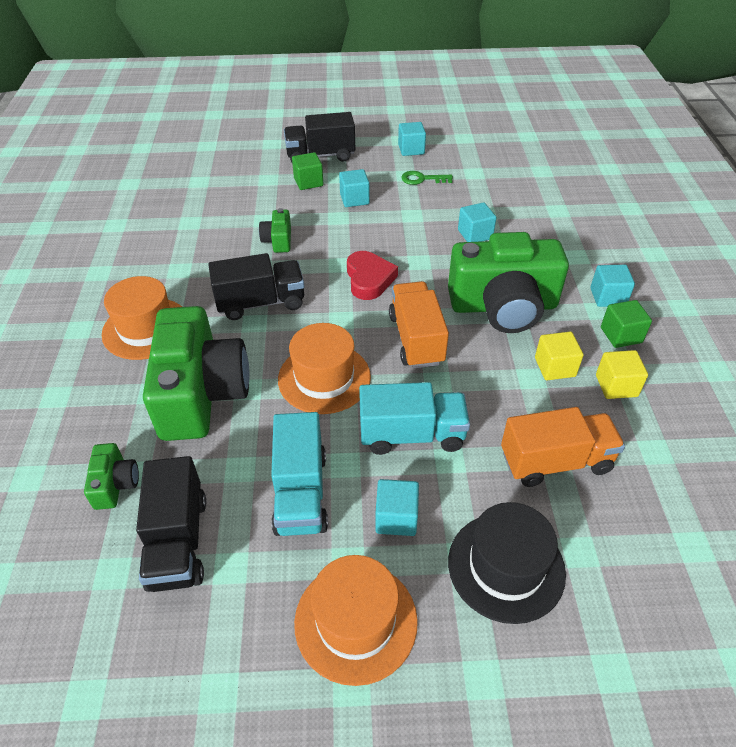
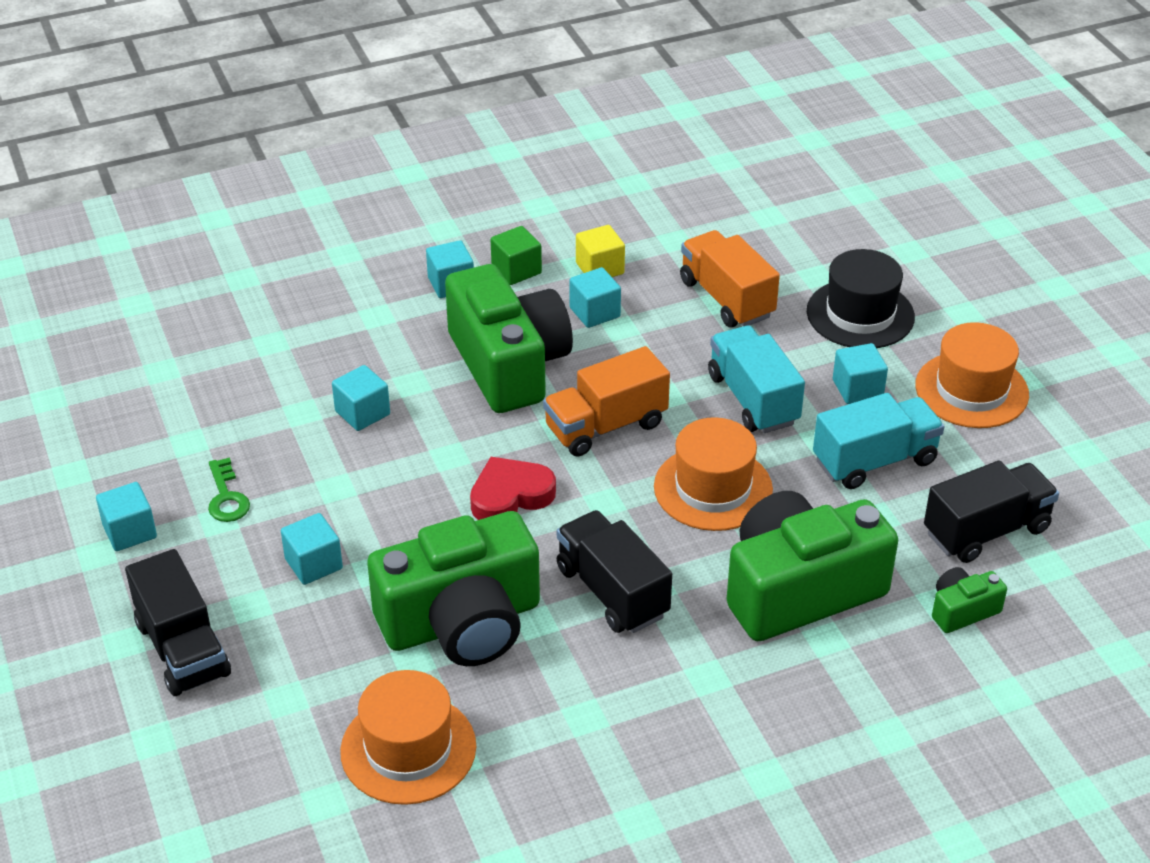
camera: 110 degrees left, 5 degrees down
(146, 328) = (724, 697): orange hat -> orange hat (408, 749)
(278, 240) = (462, 622): green camera -> green camera, size x2.30
(308, 182) = (279, 638): green cube -> none
(555, 367) = (594, 312): yellow cube -> turquoise cube

